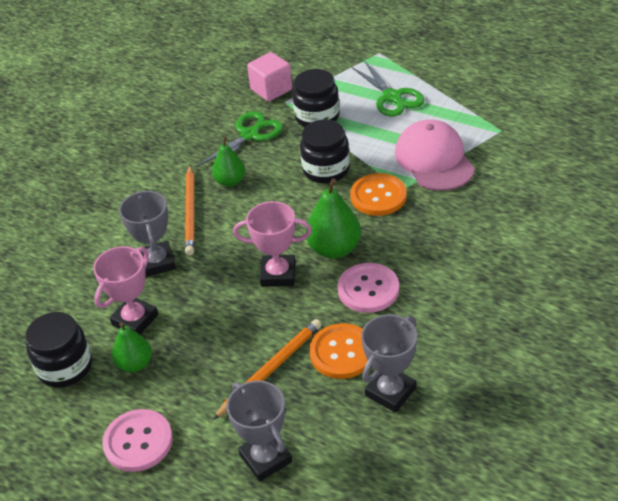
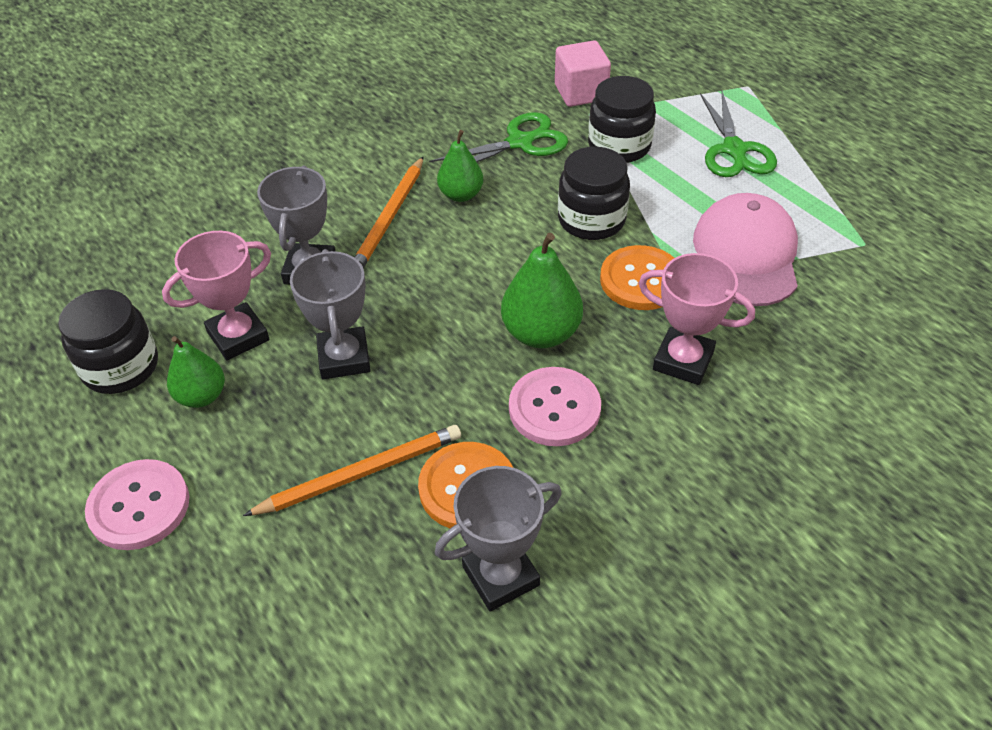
camera: 20 degrees right, 5 degrees up
(265, 458) = (278, 603): grey trophy -> grey trophy (344, 358)
(278, 274) = (448, 342): pink trophy -> pink trophy (683, 361)

